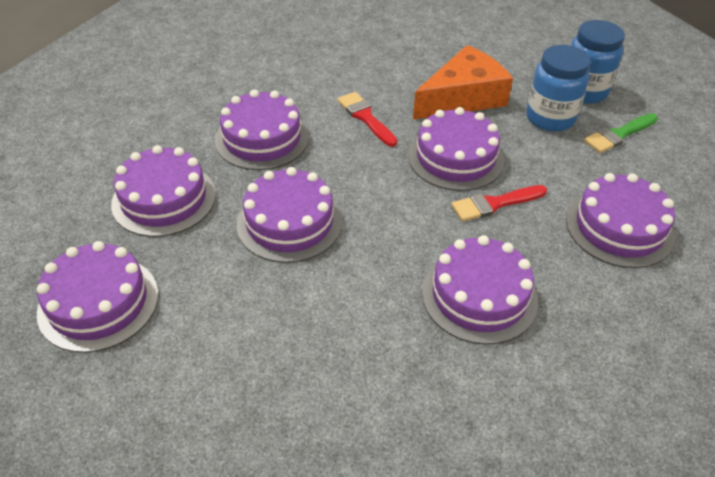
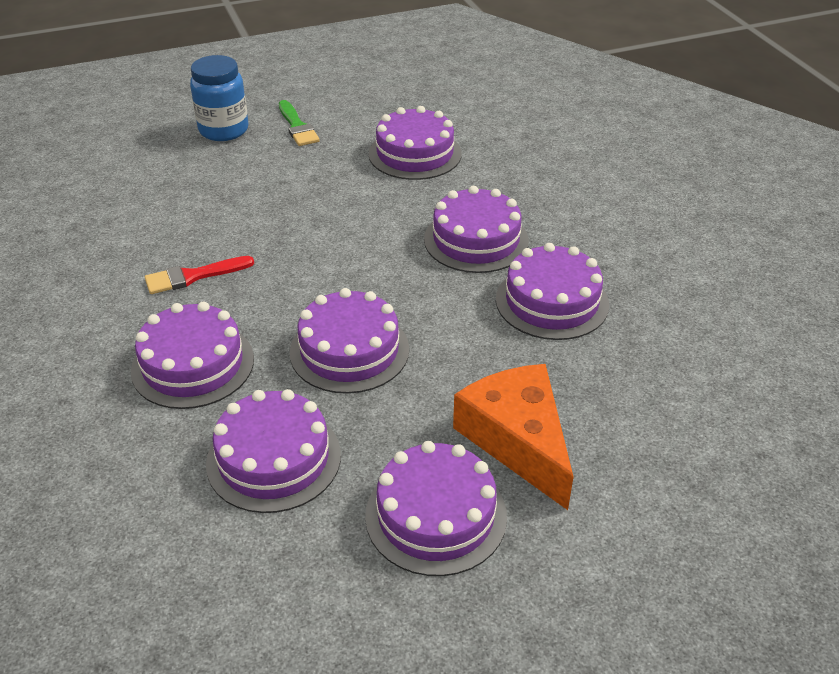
camera: 80 degrees left, 5 degrees down
(455, 157) = (290, 224): purple cake -> purple cake (552, 301)
(463, 97) = (194, 203): orange cheese -> orange cheese (518, 440)
(494, 204) = (365, 212): red brush -> none
(550, 118) = (255, 157): blue jar -> none

